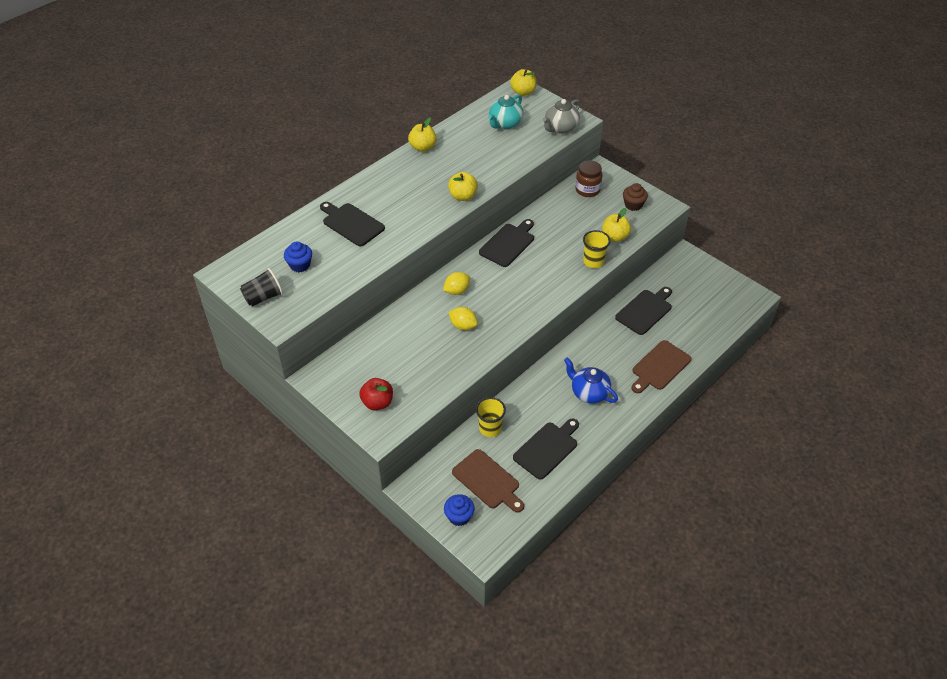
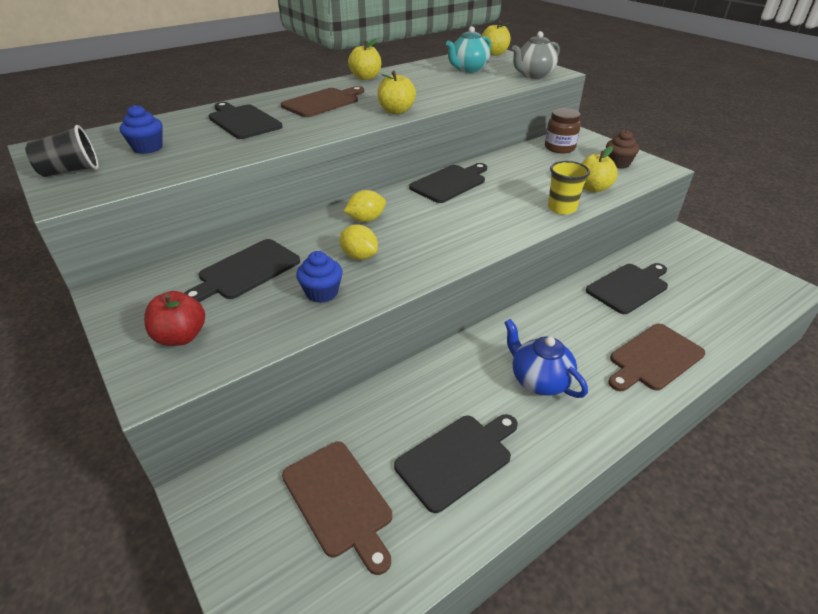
camera: 10 degrees right, 10 degrees down
(393, 348) = (246, 271): none -> black cutting board
(402, 190) = (323, 102): none -> brown cutting board
(459, 516) = (263, 564): blue cupcake -> blue cupcake (322, 293)
(490, 428) = (370, 412): yellow cup -> none

